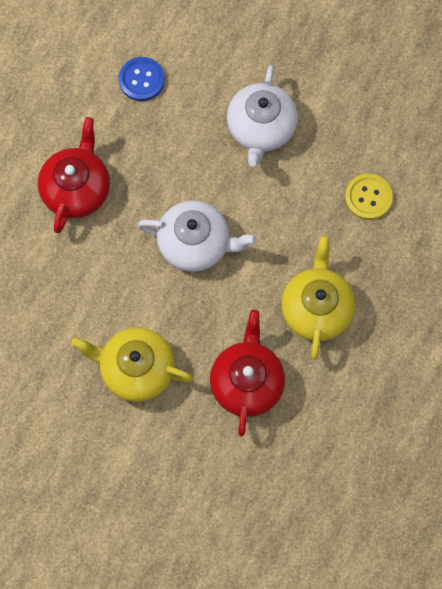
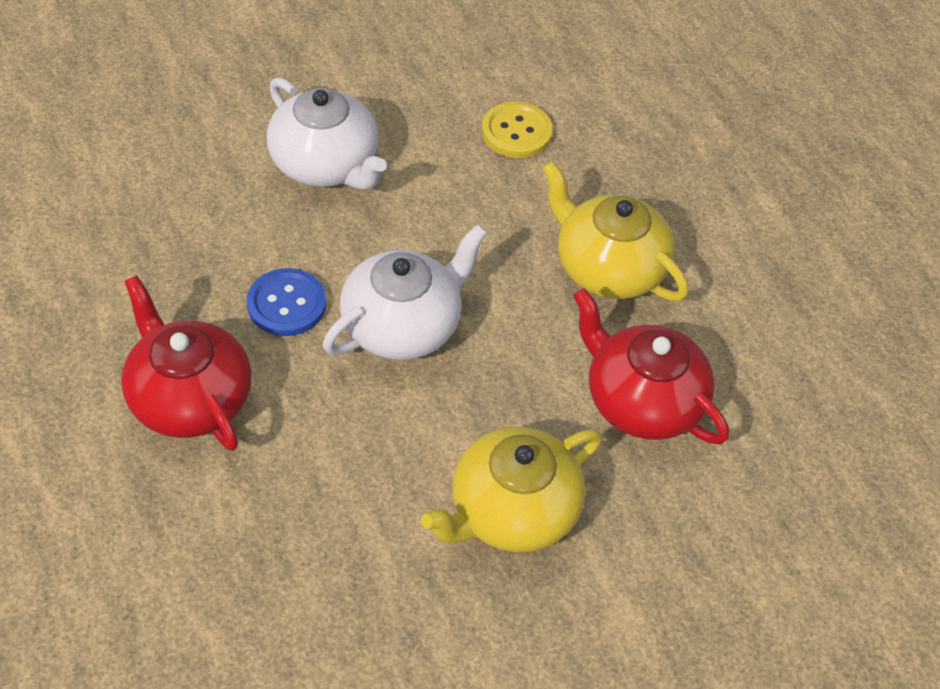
camera: 55 degrees left, 20 degrees down
(141, 80) = (128, 229): blue button -> blue button (286, 304)

